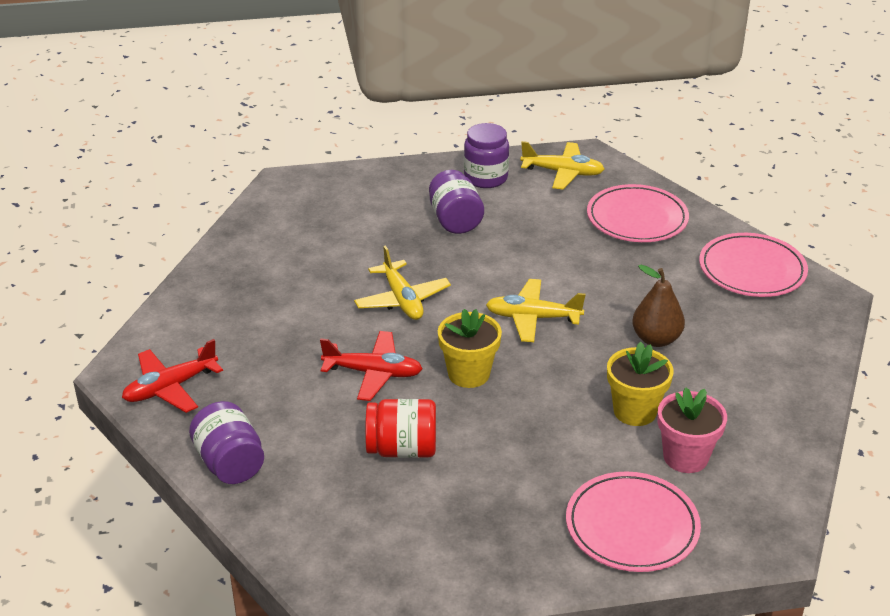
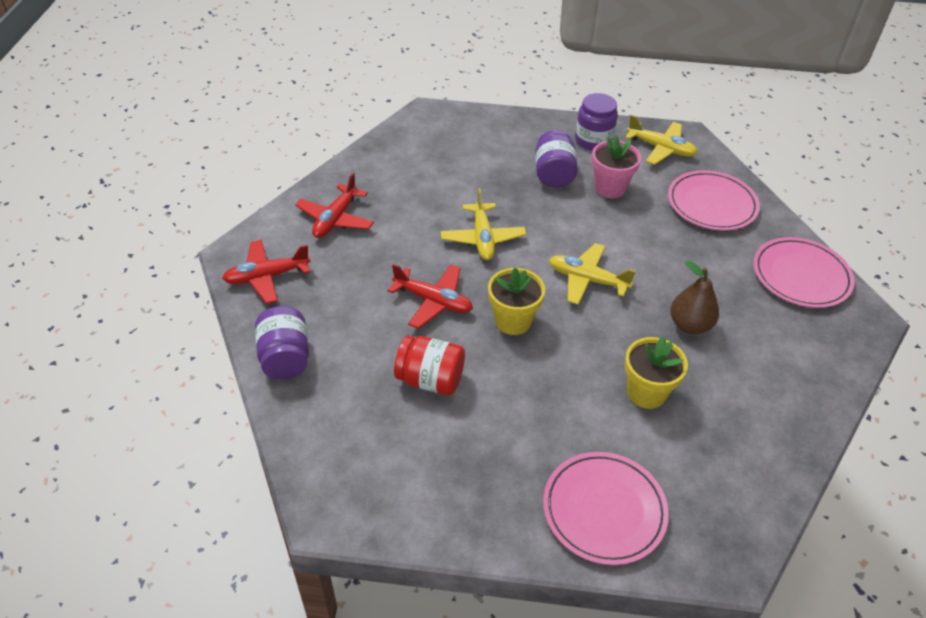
camera: 15 degrees right, 10 degrees up
(225, 313) = (335, 219): none -> red plane
(685, 457) = (677, 451): pink flower pot -> pink flower pot (610, 188)

